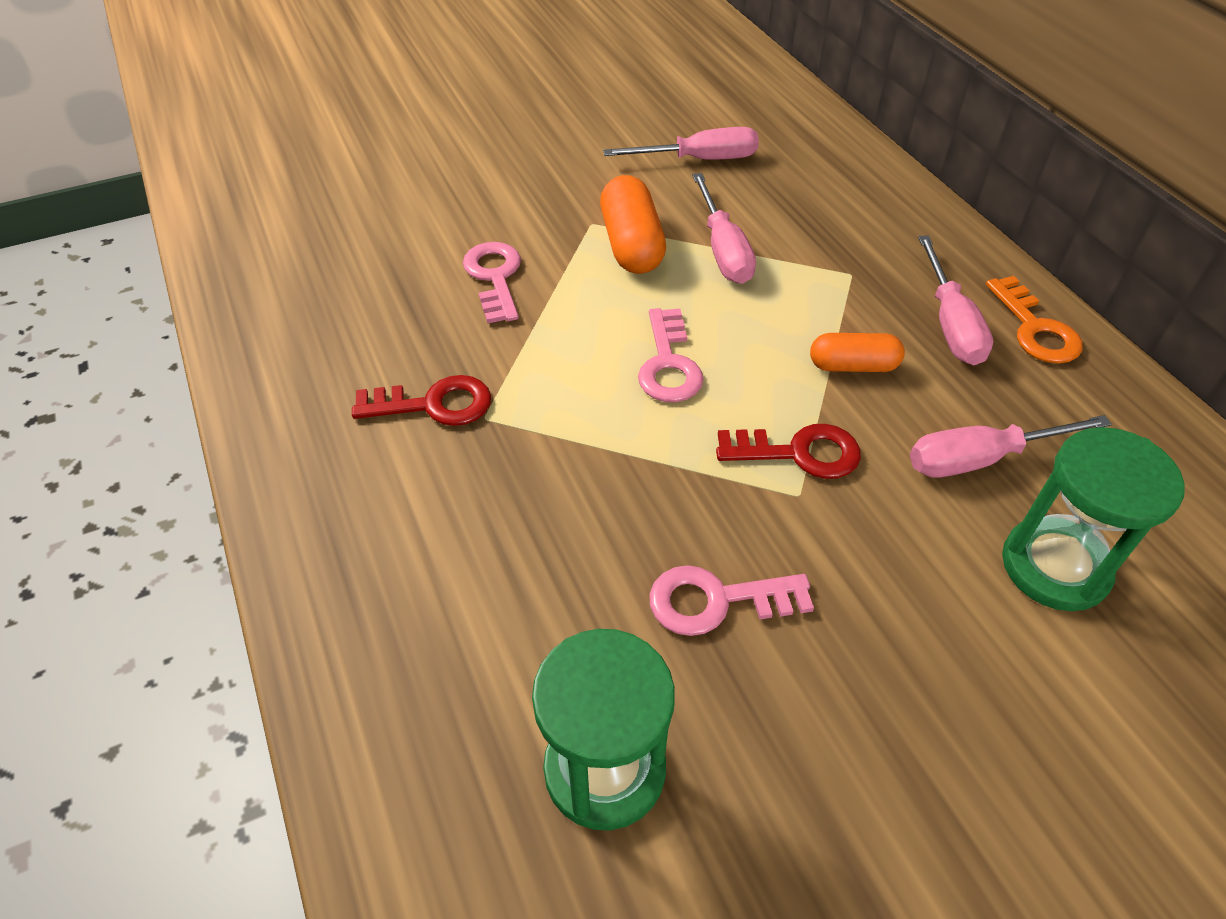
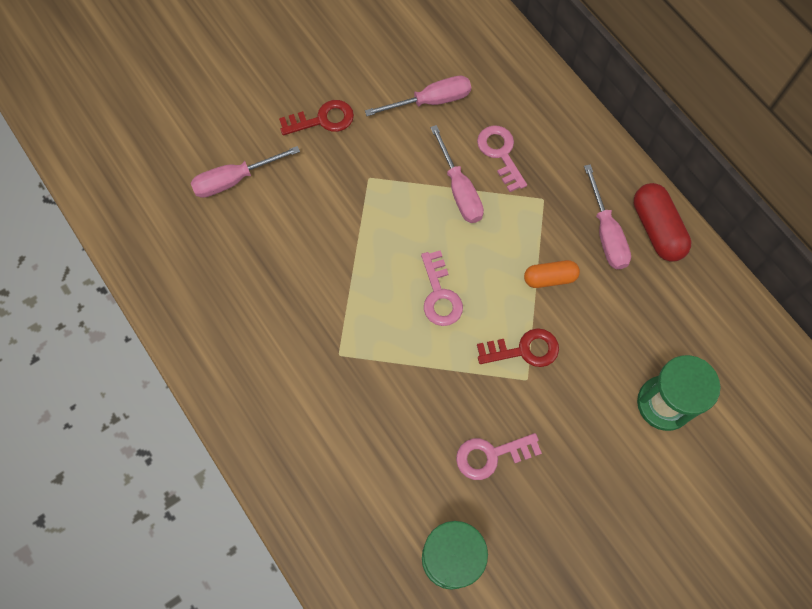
camera: 10 degrees left, 20 degrees up
(434, 404) = (306, 350): red key -> red key (322, 120)
(495, 277) = (316, 239): pink key -> pink key (500, 154)
(631, 245) = (399, 194): orange capsule -> none
(981, 459) = (626, 337): pink screwdriver -> pink screwdriver (235, 180)
(1035, 328) = (657, 229): orange key -> red capsule

